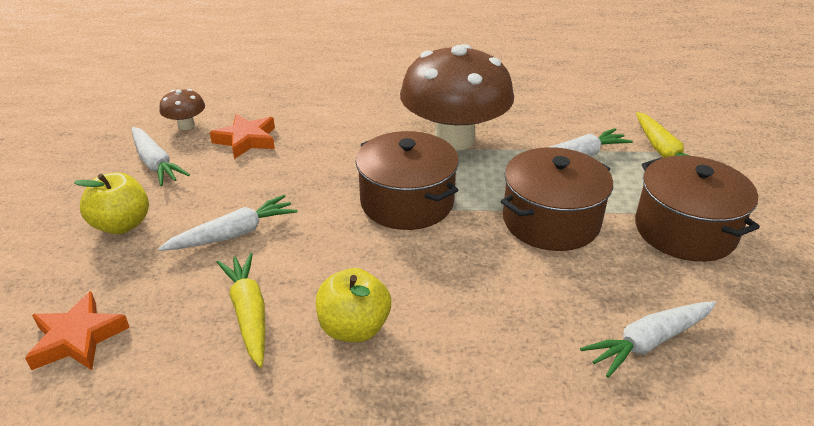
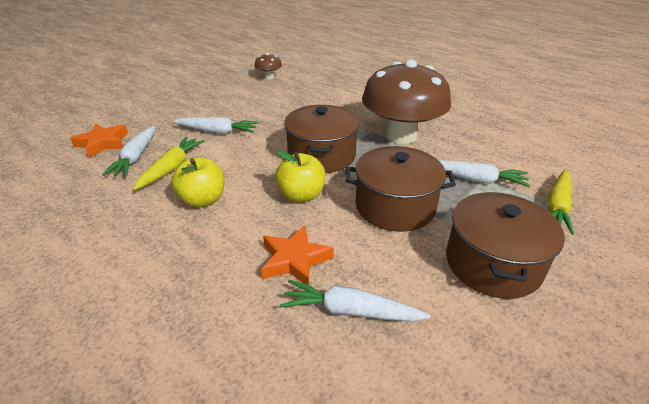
camera: 40 degrees right, 0 degrees up
(122, 225) = (182, 108): yellow apple -> yellow apple (301, 195)
(155, 163) = (232, 88): white carrot -> white carrot (136, 157)
(246, 140) = (286, 93): orange star -> orange star (294, 260)

